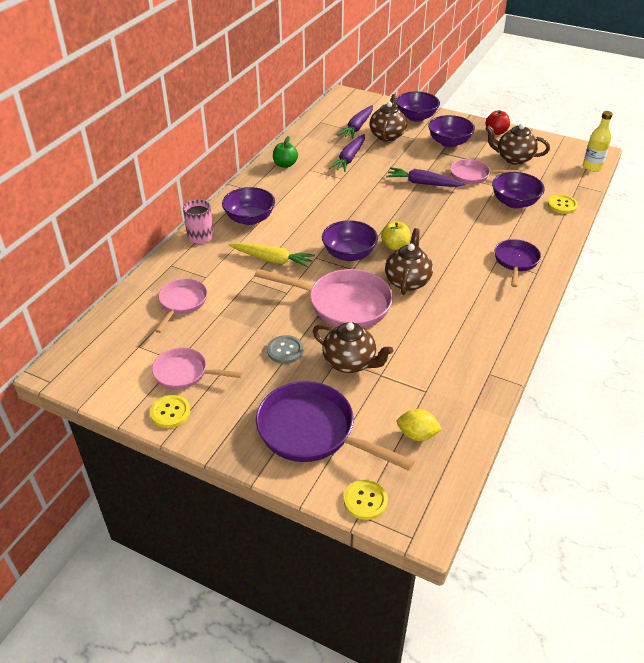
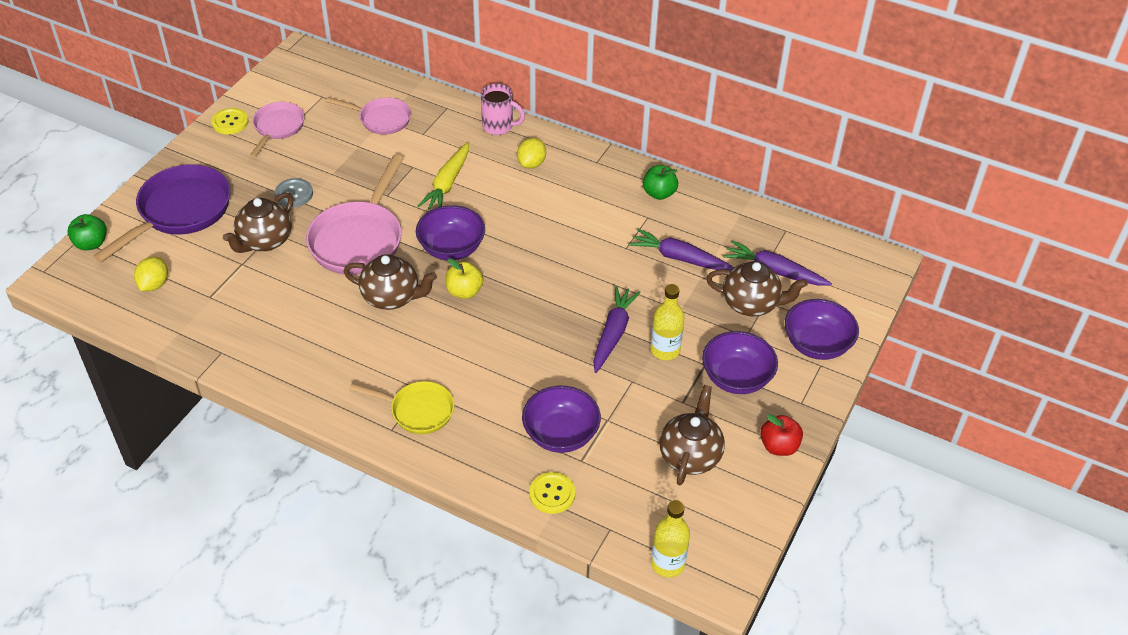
camera: 90 degrees right, 5 degrees up
(249, 219) = (531, 163): purple bowl -> yellow lemon
(365, 500) = (91, 243): yellow button -> green apple
(433, 165) = (665, 350): none -> yellow bottle
(473, 175) = (636, 395): pink pan -> none
(516, 262) = (417, 411): purple pan -> yellow pan

